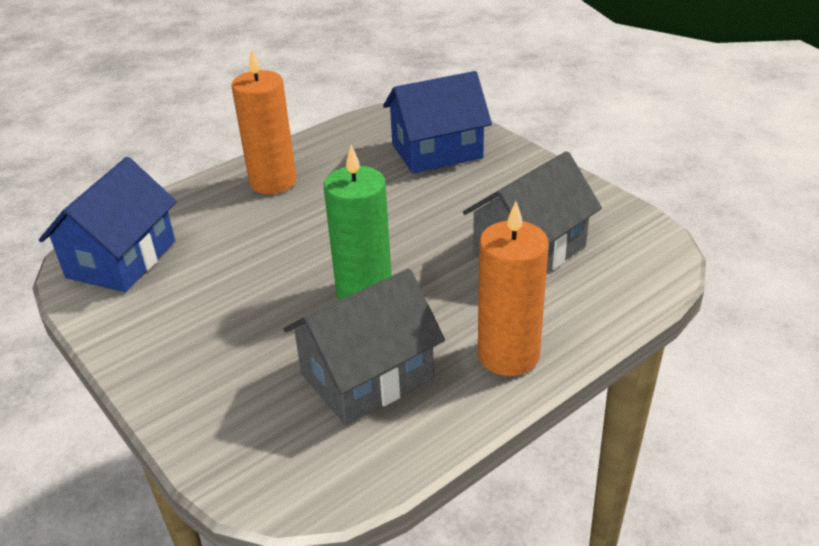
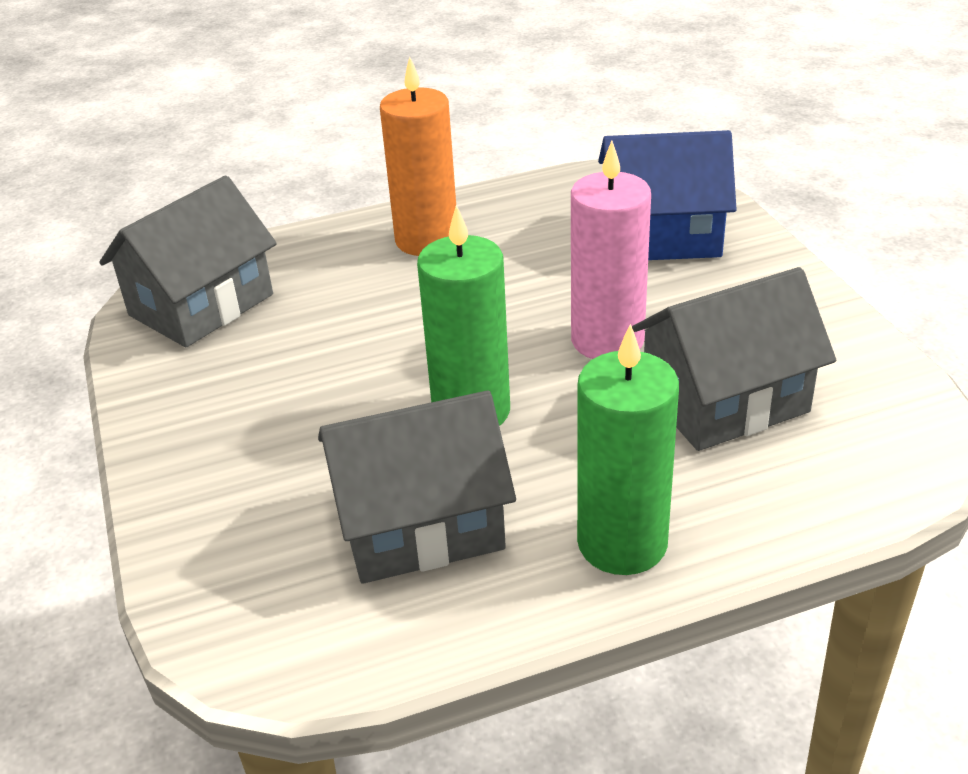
camera: 20 degrees right, 0 degrees up
(121, 259) = (201, 305): blue house -> grey house
(434, 226) = (607, 340): none -> pink candle
(508, 355) = (622, 543): orange candle -> green candle

